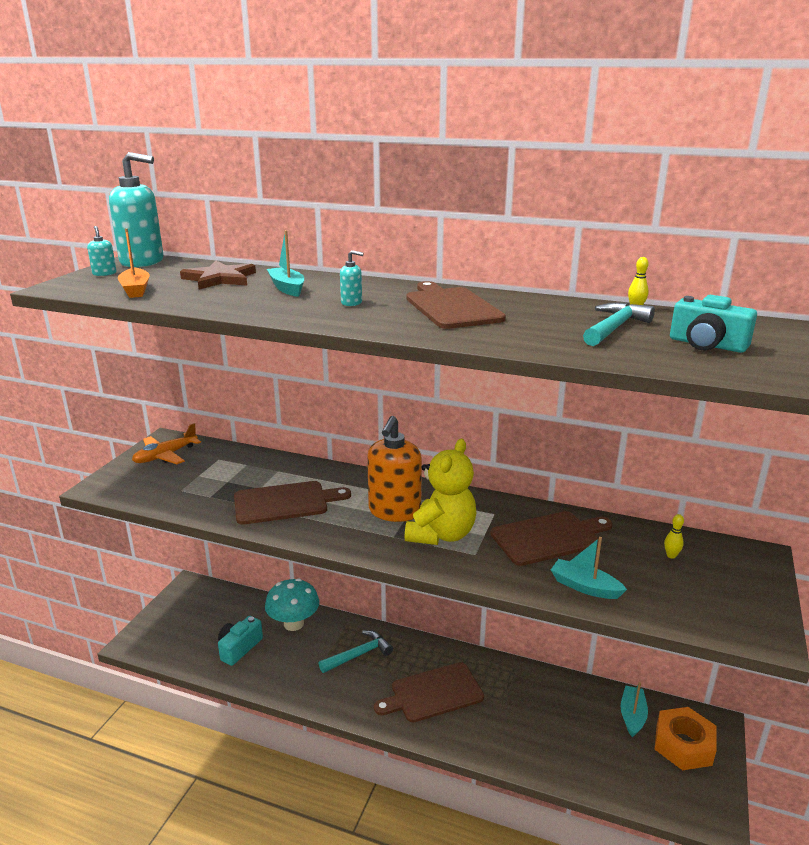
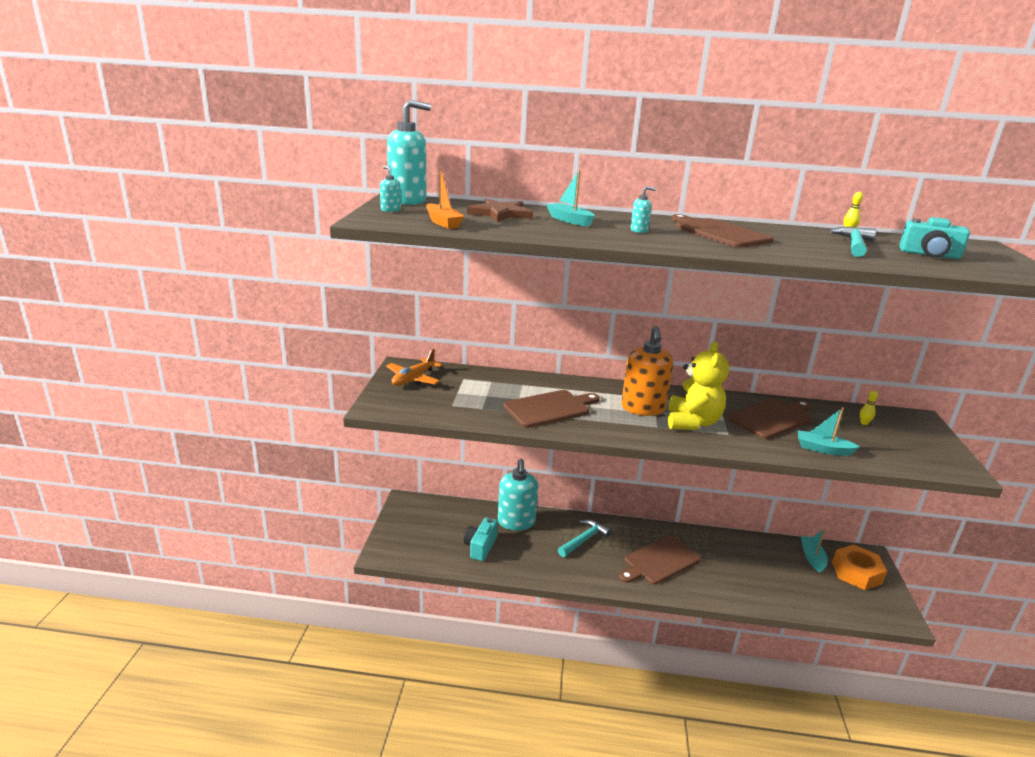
camera: 15 degrees left, 0 degrees up
(293, 624) = (516, 522): turquoise mushroom -> turquoise soap dispenser

